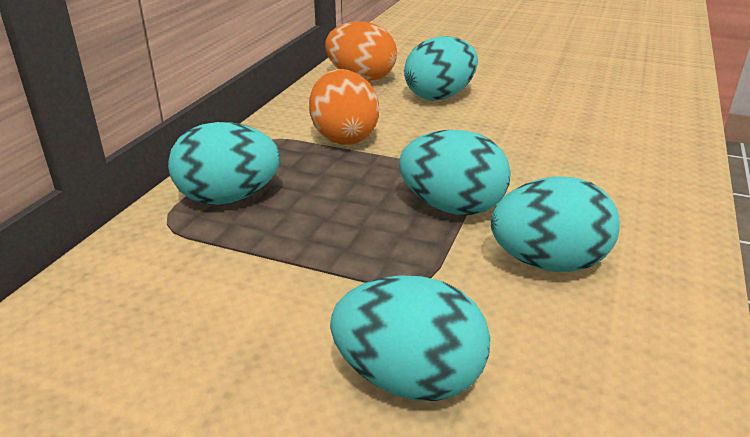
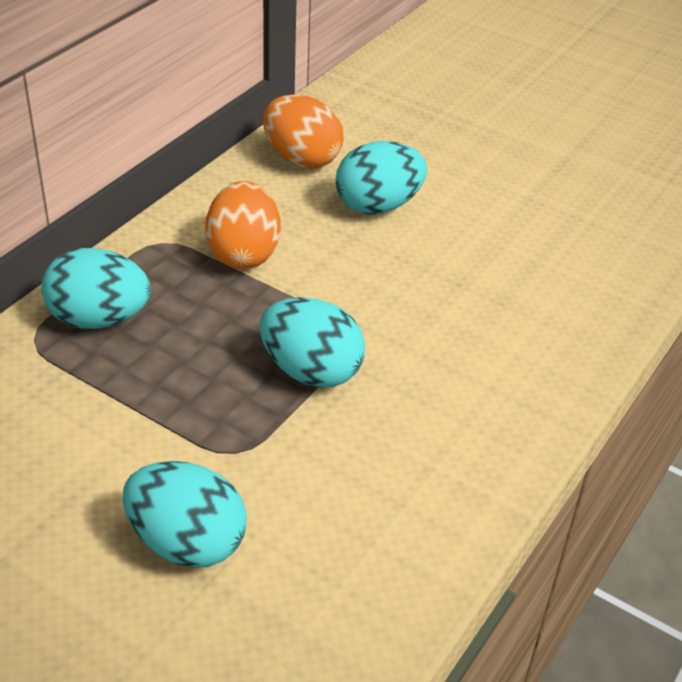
camera: 10 degrees right, 10 degrees up
(548, 263) = (367, 454): turquoise egg -> none

